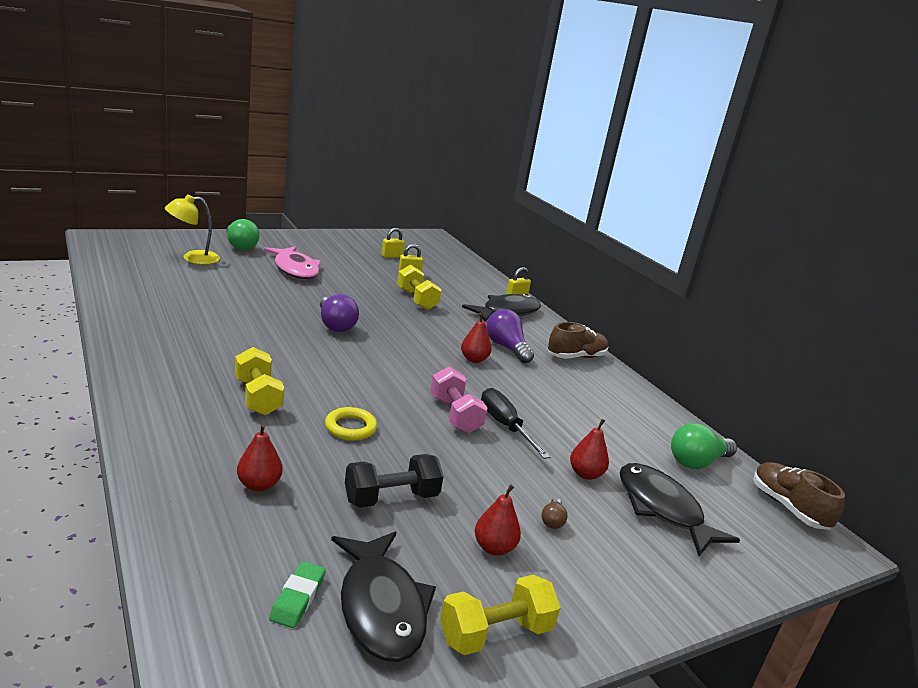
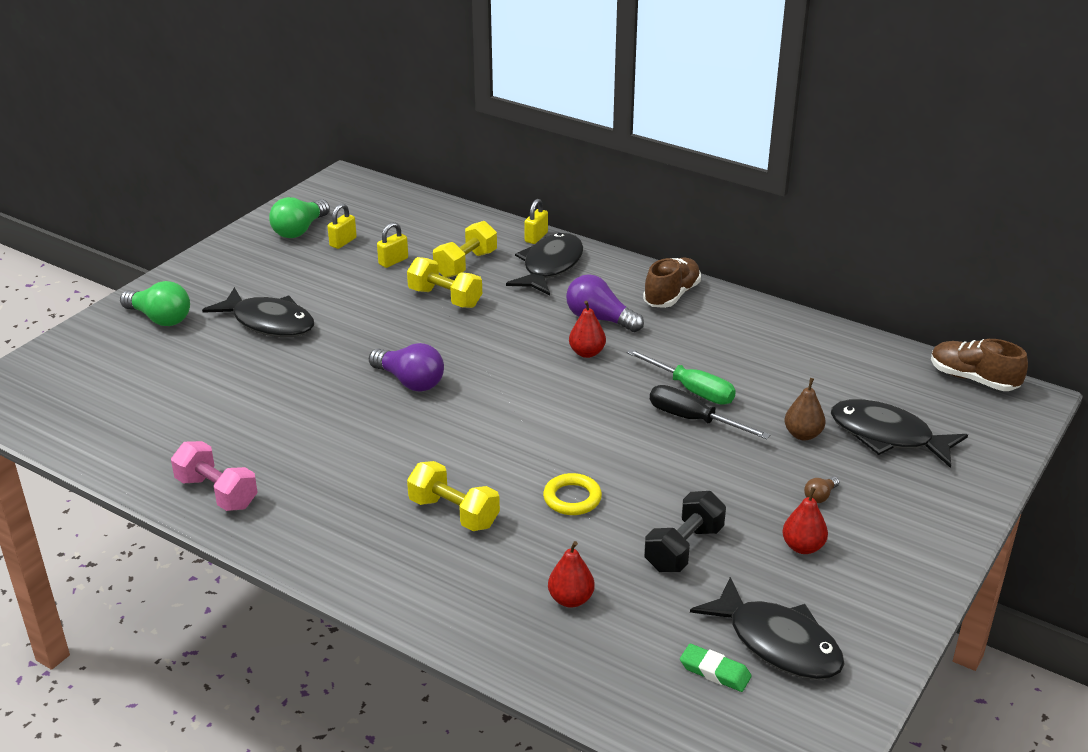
camera: 25 degrees left, 10 degrees up
(193, 258) = (137, 368): yellow lamp -> none
(295, 269) = (269, 323): pink fish -> black fish
(297, 598) = (715, 671): green eraser -> green eraser turned 45 degrees counterclockwise
(454, 415) = (640, 432): pink dumbbell -> pink dumbbell (217, 492)
(495, 633) = (870, 615): yellow dumbbell -> yellow dumbbell (466, 264)
(525, 409) = (691, 390): none -> green screwdriver
(552, 520) = (820, 496): brown light bulb -> brown light bulb turned 60 degrees clockwise
(585, 474) = (803, 434): red pear -> brown pear
(697, 462) = (874, 369): green light bulb -> green light bulb (300, 230)

